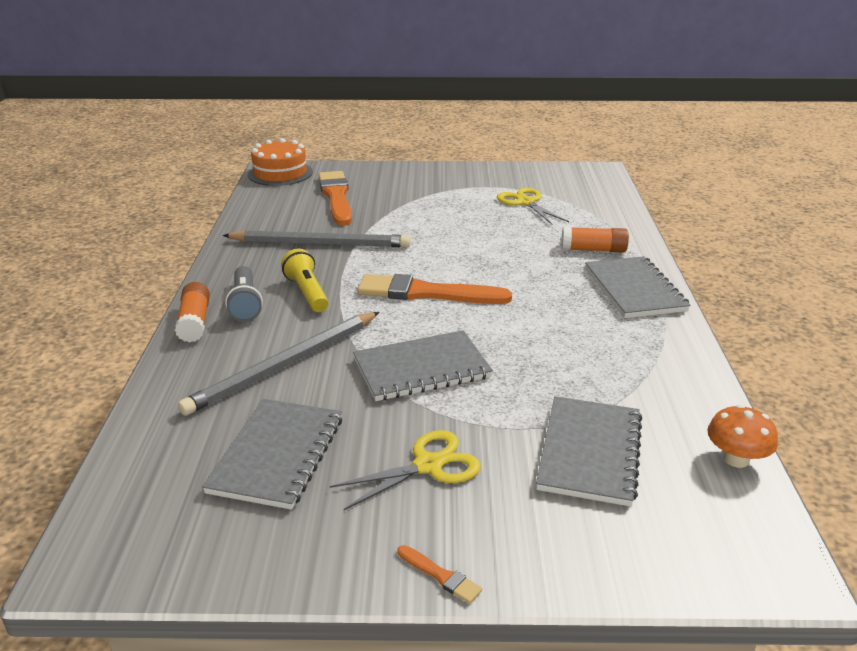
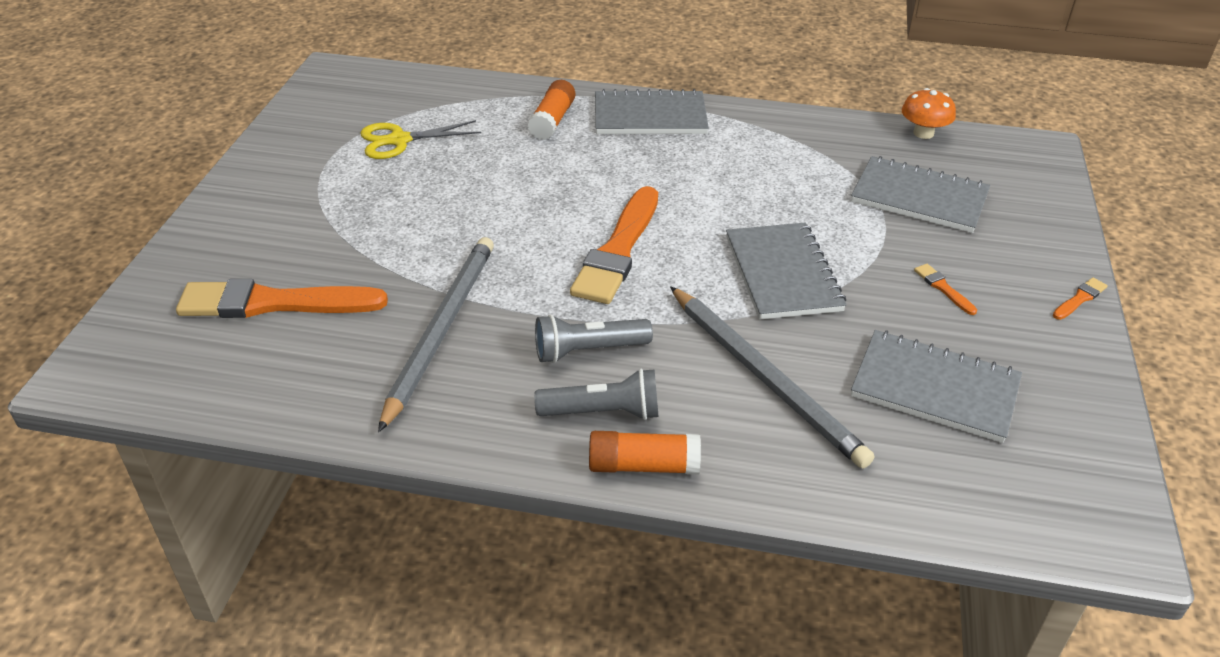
camera: 80 degrees left, 10 degrees up
(280, 173) = (118, 364): orange cake -> none
(307, 293) = (588, 350): yellow flashlight -> grey flashlight
(428, 465) = (943, 288): yellow scissors -> orange brush

